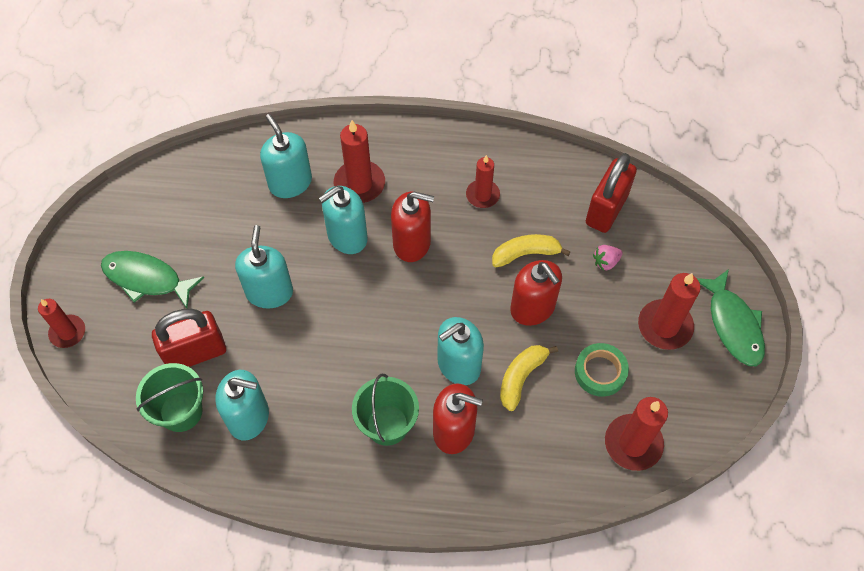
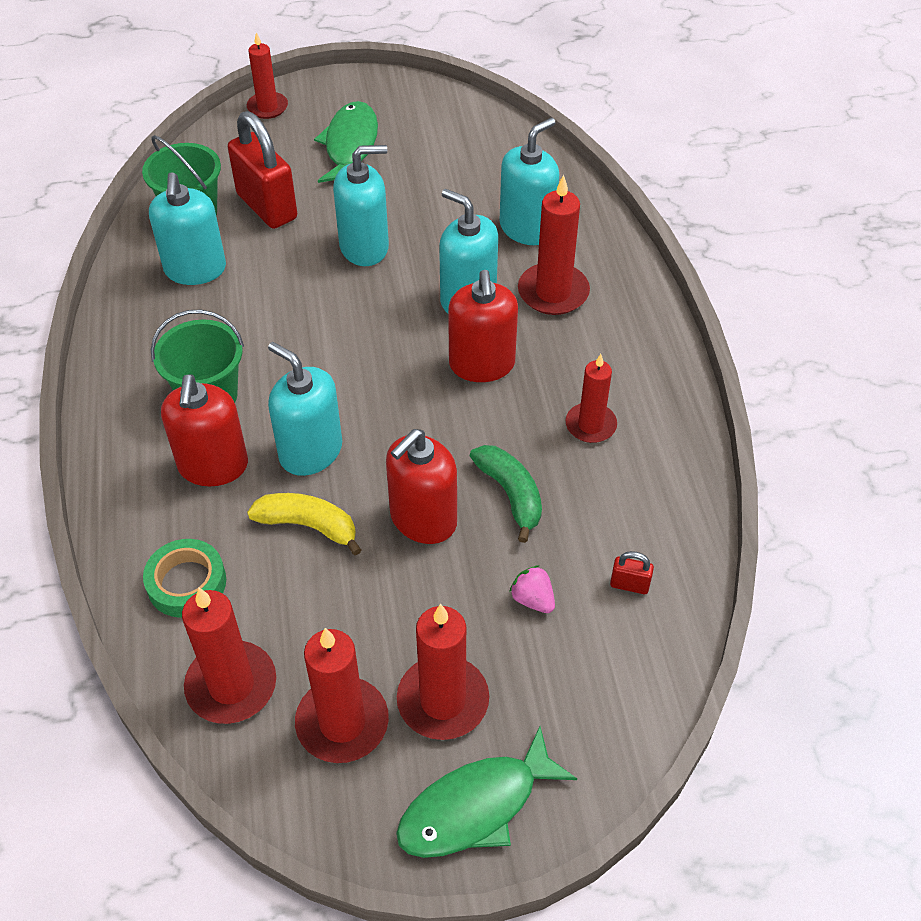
camera: 75 degrees right, 10 degrees down
(525, 254) = (510, 494): yellow banana -> green banana
(600, 372) = (340, 622): green tape -> green tape (187, 583)
(606, 209) = (629, 585): red padlock -> red padlock, size x0.42
(670, 384) = (342, 722): none -> red candle

